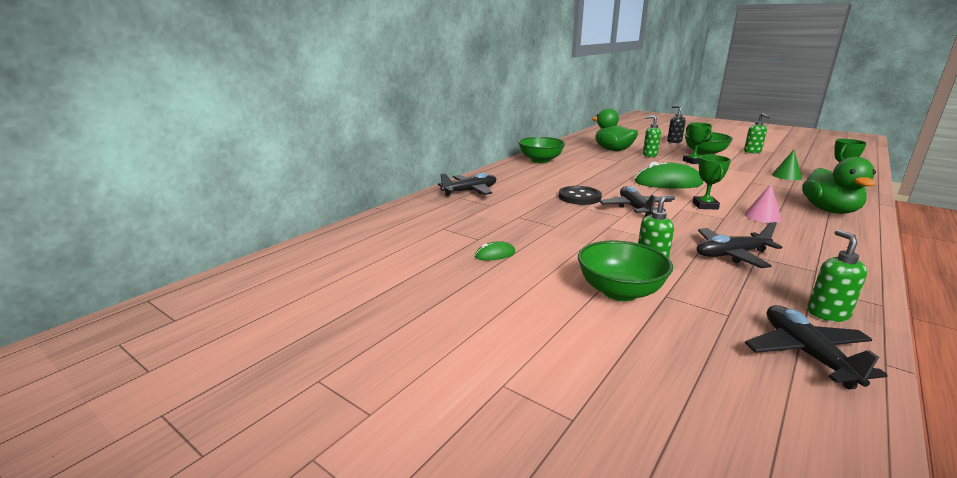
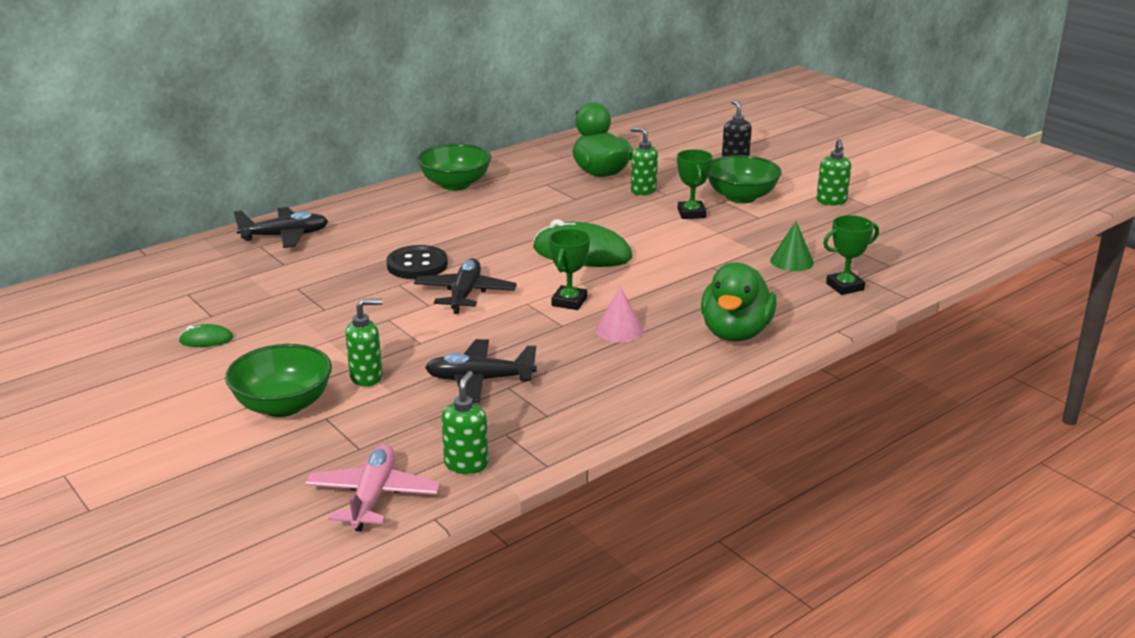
camera: 15 degrees right, 5 degrees up
(806, 353) = (373, 496): black plane -> pink plane

